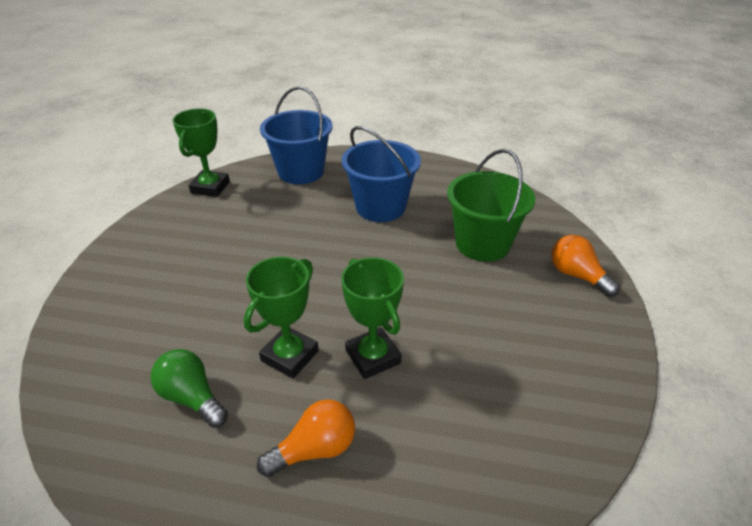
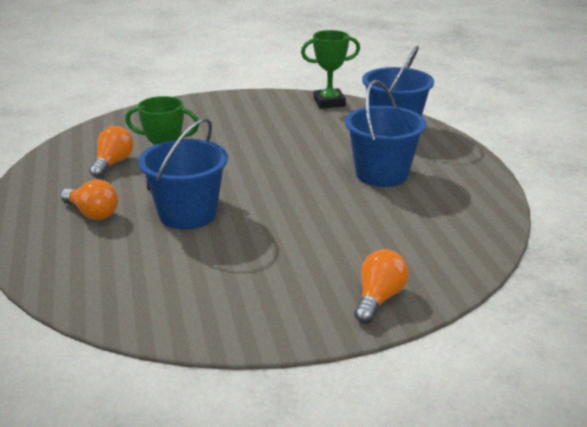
camera: 65 degrees right, 10 degrees down
(192, 398) = (113, 163): green light bulb -> orange light bulb
(373, 357) = (187, 214): green trophy -> blue bucket
(482, 244) = (378, 235): green bucket -> none

